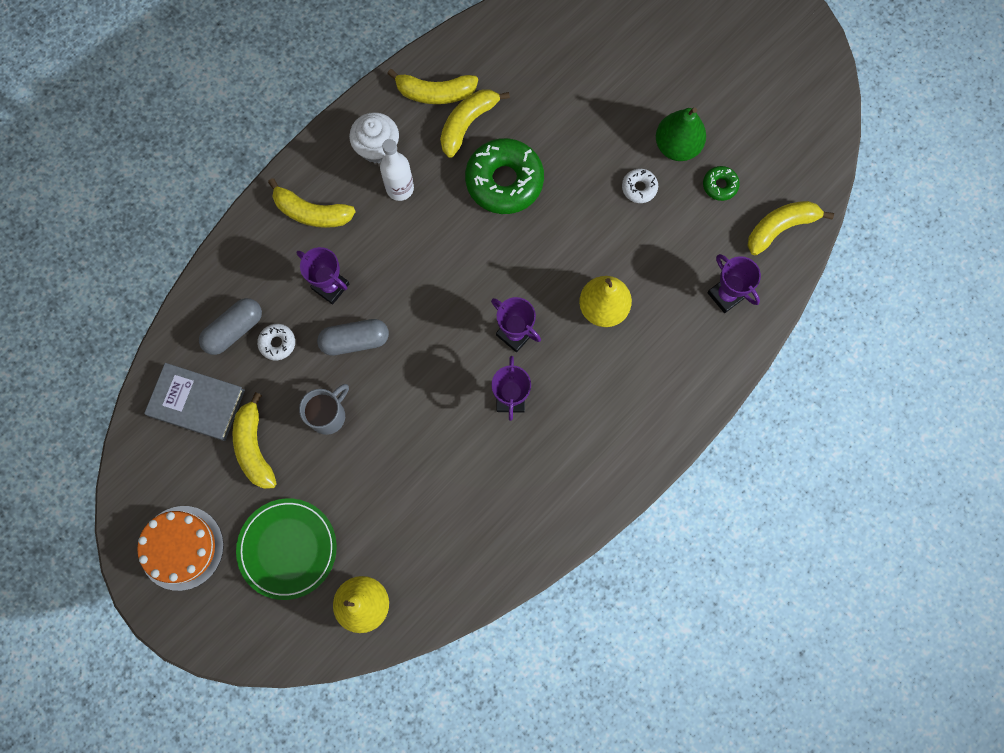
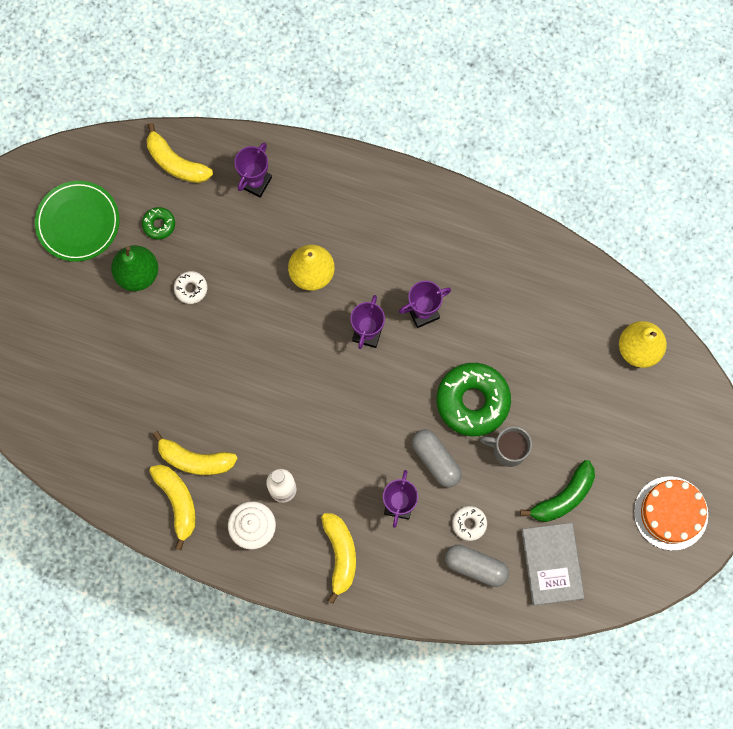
camera: 115 degrees left, 0 degrees up
(254, 447) = (563, 497): yellow banana -> green banana
(287, 549) = (628, 428): green plate -> green plate (78, 222)
(504, 181) = (235, 403): green donut -> green donut (472, 401)

